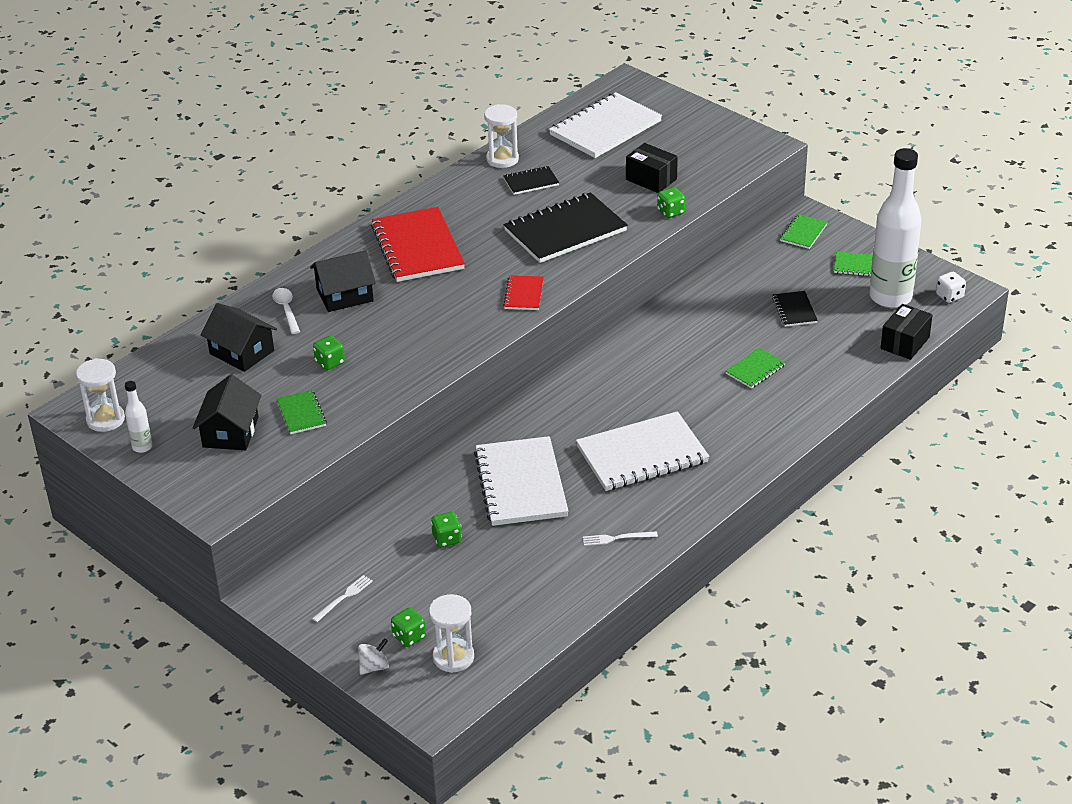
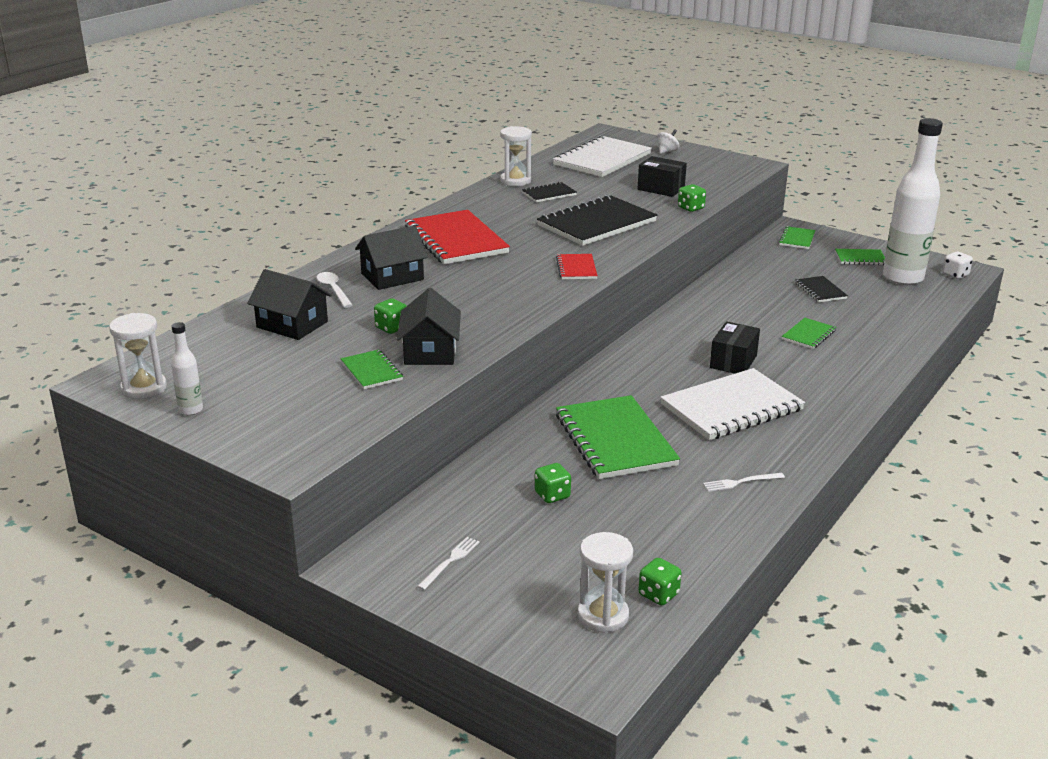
camera: 10 degrees left, 10 degrees down
(230, 432) = (293, 391): black house -> black house (430, 351)
(374, 667) = (508, 634): white spinning top -> white spinning top (667, 151)
(409, 637) = (541, 597): green dice -> green dice (658, 594)
(521, 484) = (615, 440): white notebook -> green notebook
(905, 343) = (937, 309): black box -> black box (733, 362)

